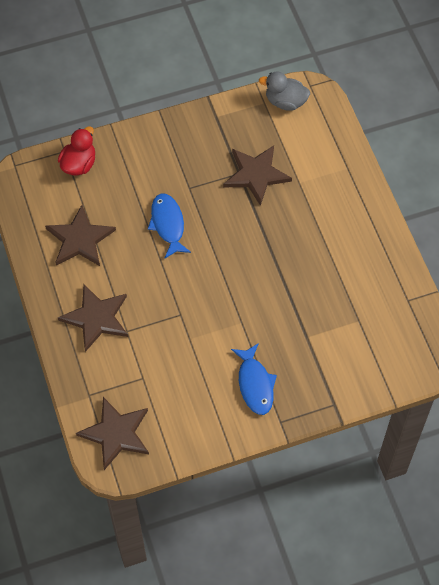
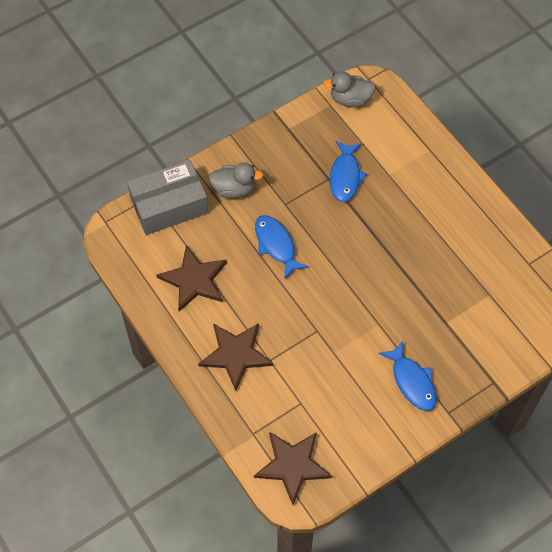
camera: 15 degrees left, 0 degrees up
(79, 164) = (169, 206): red duck -> grey box
(145, 162) = (234, 189): none -> grey duck
(256, 174) = (345, 176): brown star -> blue fish

